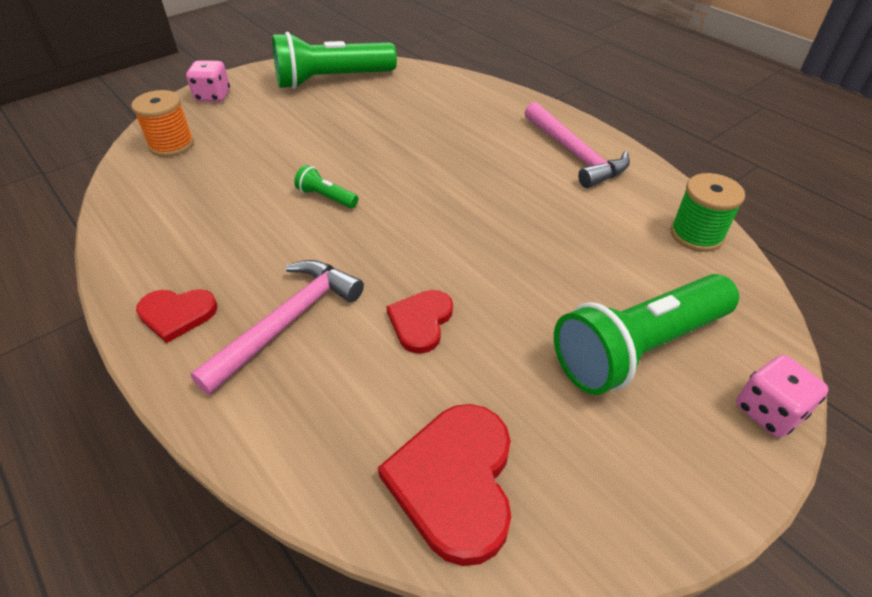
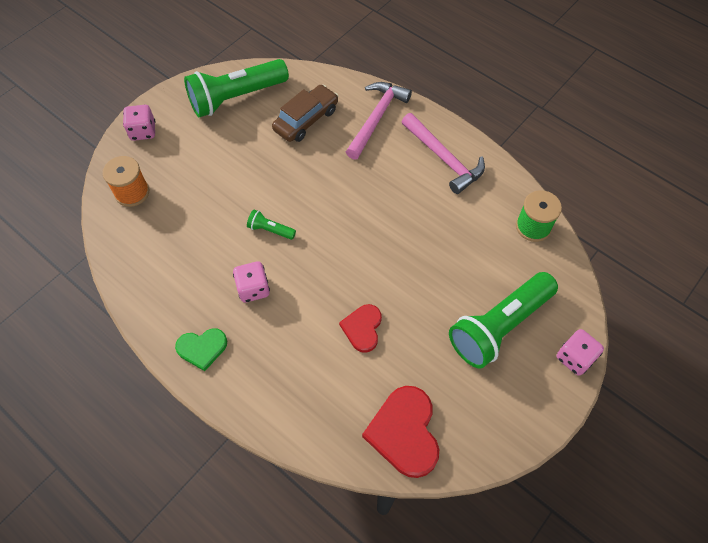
camera: 10 degrees left, 15 degrees up
(177, 314) = (202, 348): red heart -> green heart
(279, 255) = (253, 289): none -> pink dice
(288, 321) = (277, 342): pink hammer -> pink hammer (377, 118)
(407, 105) = (306, 120): none -> brown car

